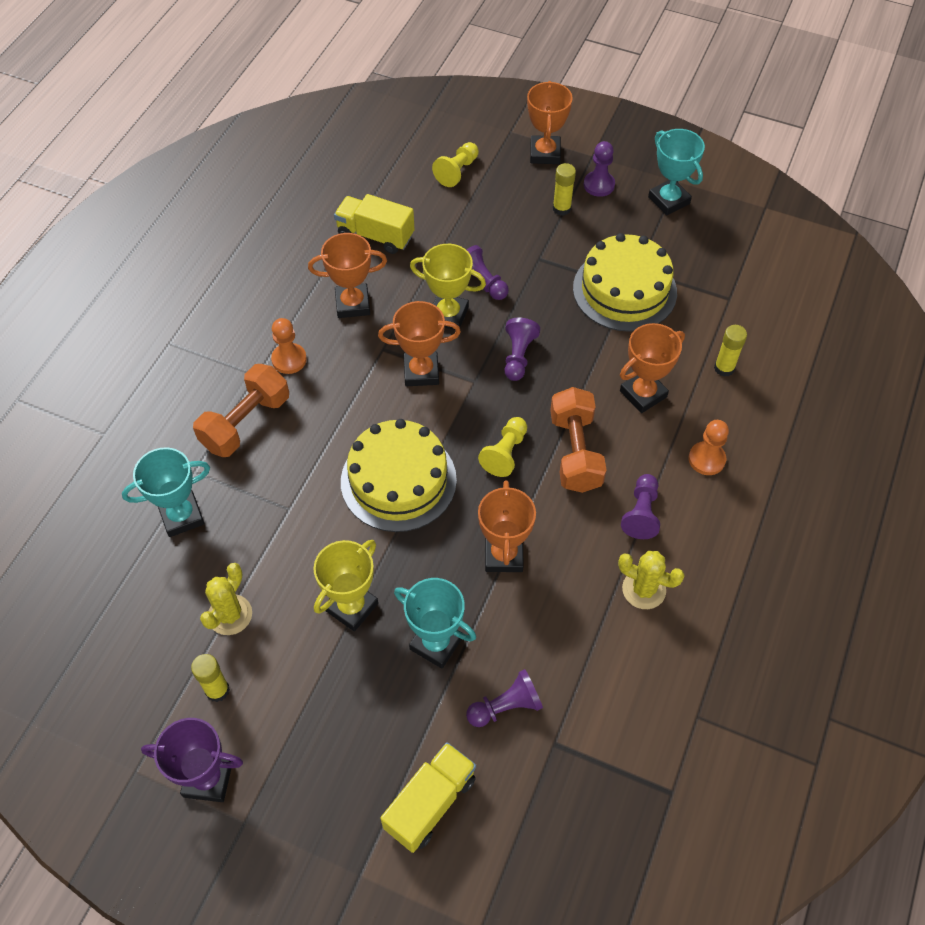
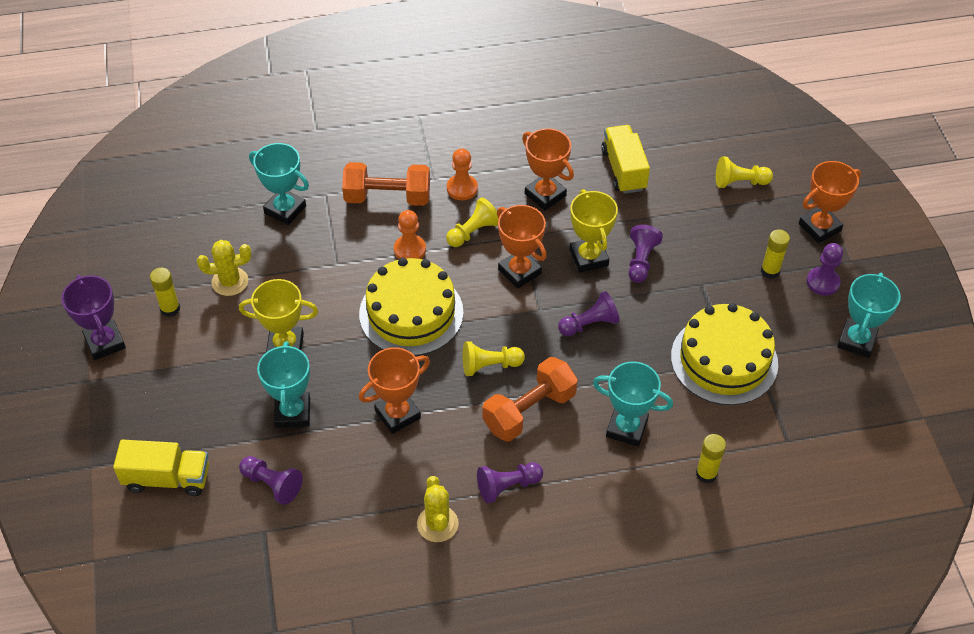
camera: 55 degrees right, 5 degrees down
(347, 380) = (473, 232): none -> yellow pawn
(643, 394) = (626, 428): orange trophy -> turquoise trophy
(706, 459) = (599, 507): orange pawn -> orange pawn (410, 249)

